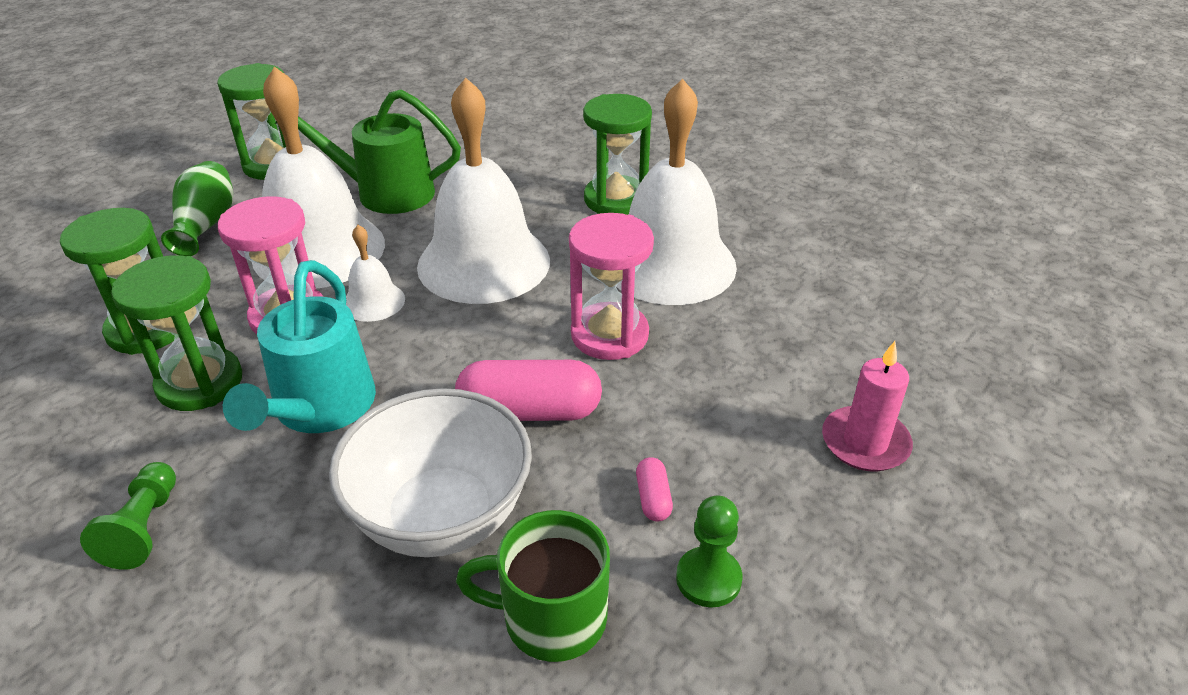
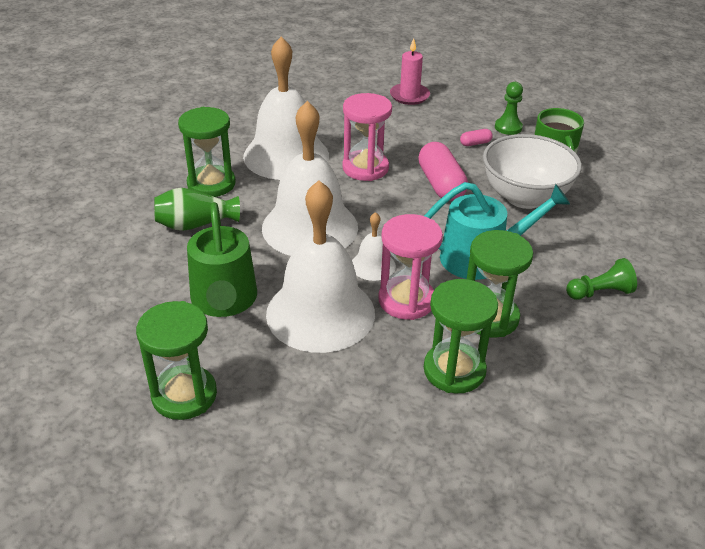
camera: 105 degrees left, 0 degrees up
(206, 225) = (305, 400): green vase -> green vase (195, 224)

